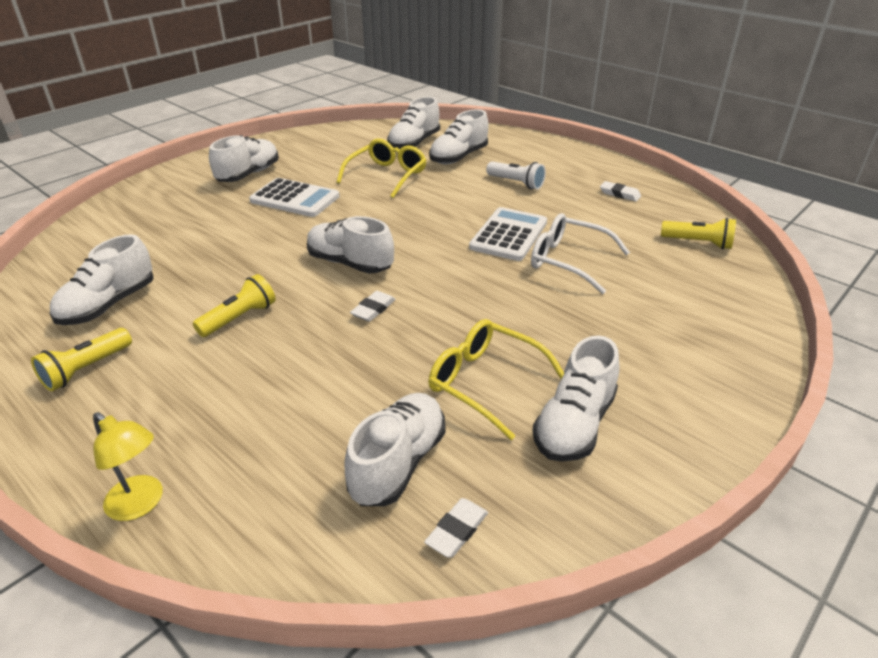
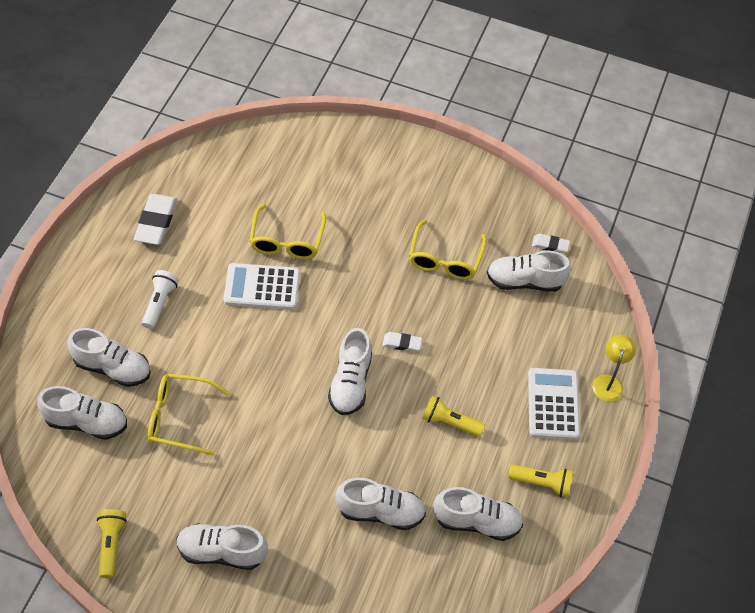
camera: 115 degrees left, 20 degrees up
(295, 199) = (259, 478): white calculator -> white calculator (553, 404)
(568, 261) = (287, 241): white glasses -> yellow glasses
(574, 424) = (458, 212): white shoe -> white shoe (380, 512)
(619, 194) = (156, 222): white eraser -> white eraser, size x1.82
(698, 243) = (227, 165): yellow flashlight -> yellow flashlight (111, 545)

